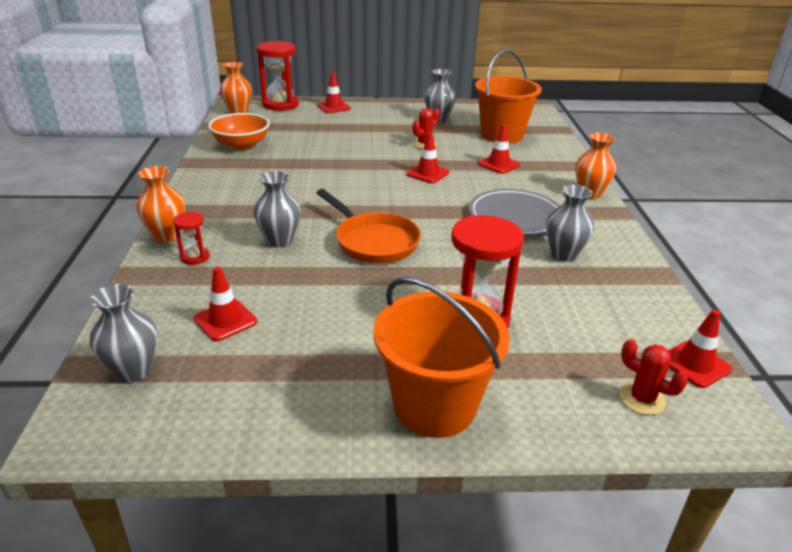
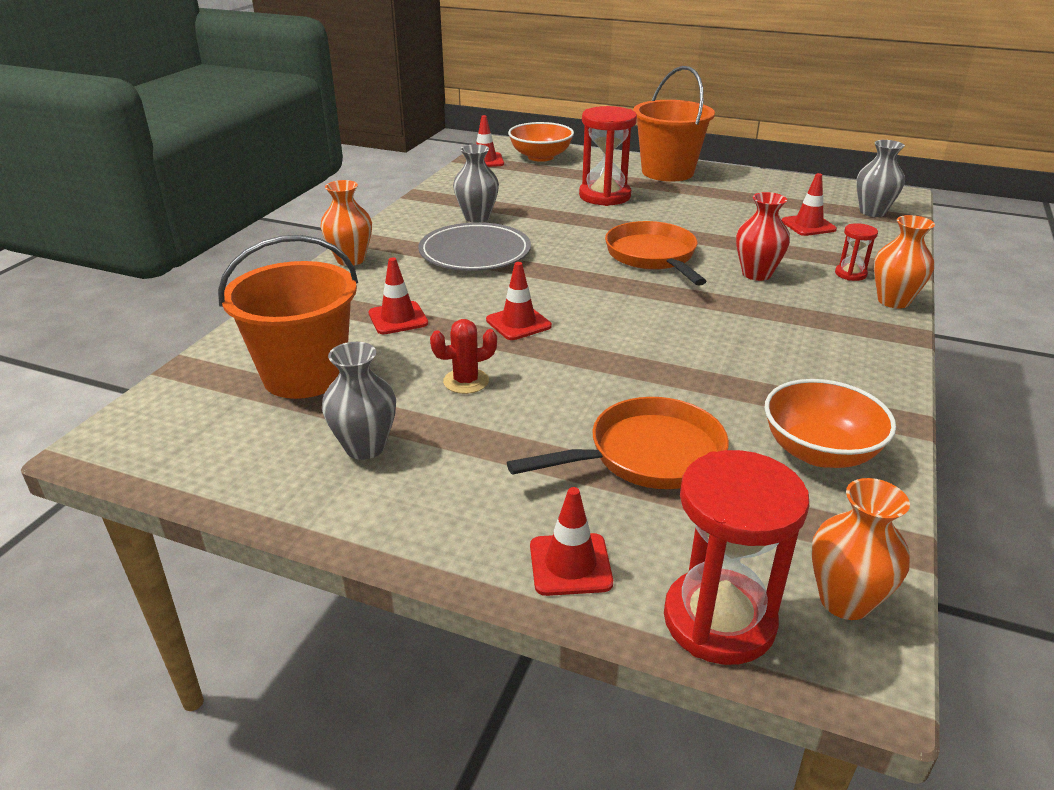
camera: 155 degrees left, 0 degrees up
(279, 240) = (756, 274): grey vase -> red vase
(320, 133) = (647, 455): none -> orange pan
(642, 399) = (540, 157): red cactus -> orange bowl

